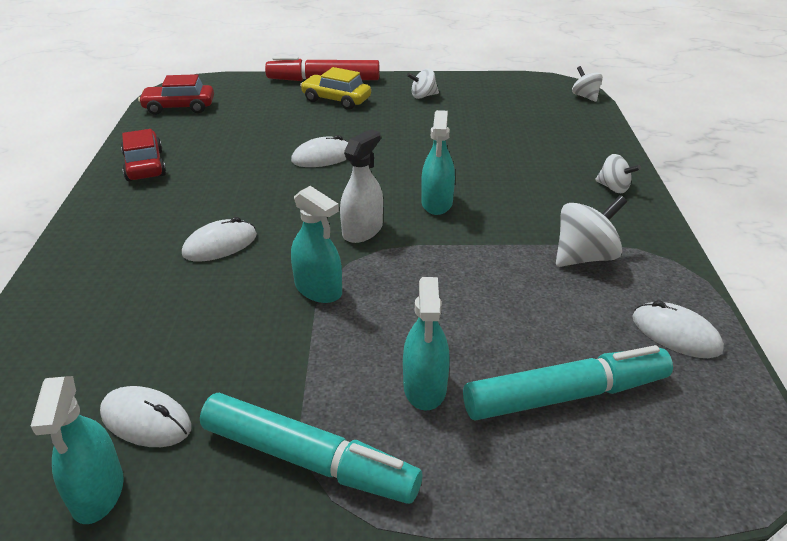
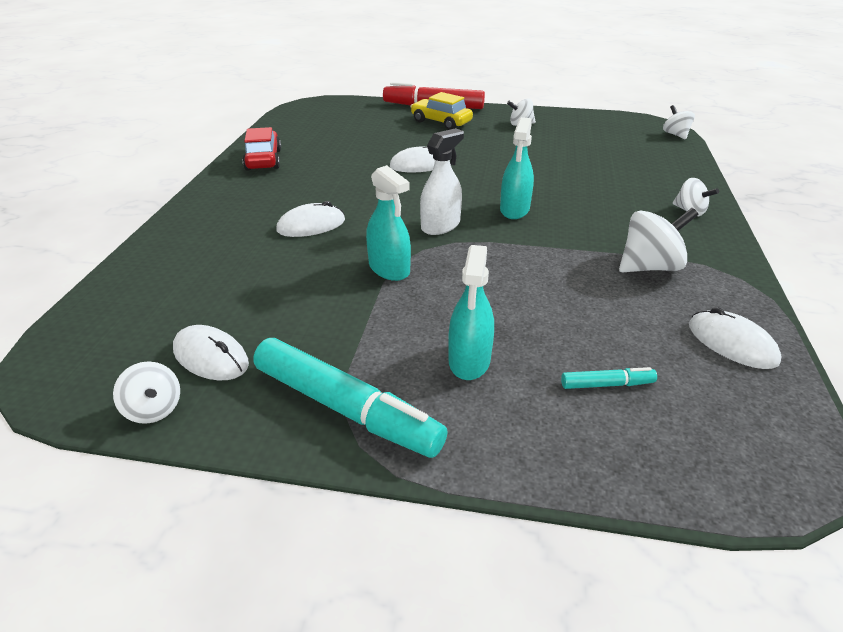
camera: 10 degrees right, 0 degrees up
(98, 492) = (154, 409): turquoise spray bottle -> white spinning top
(179, 107) = (304, 119): red car -> none
(565, 395) = (607, 384): turquoise marker -> turquoise marker, size x0.44

